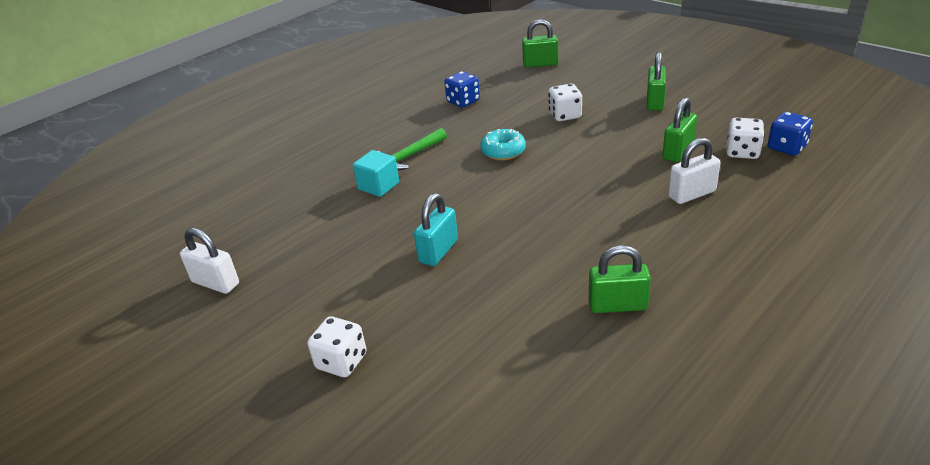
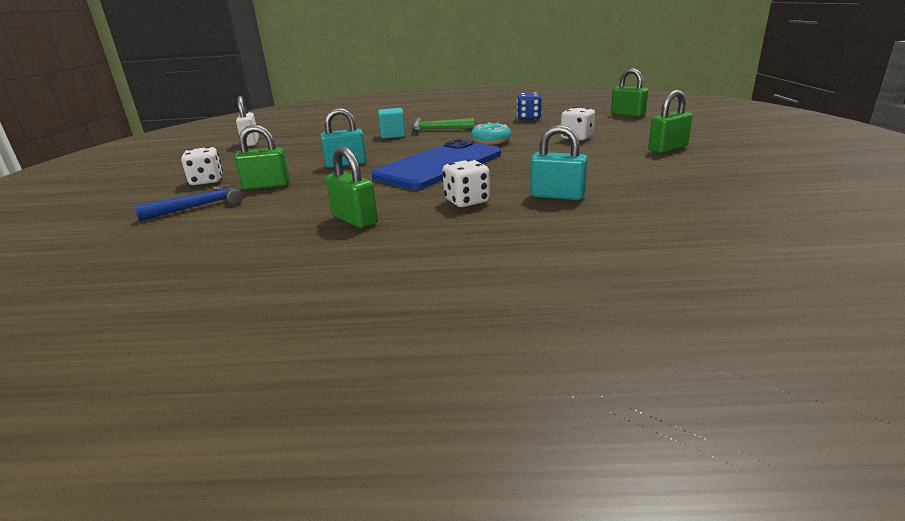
camera: 45 degrees right, 10 degrees down
(437, 389) = (199, 206): none -> blue hammer
(533, 206) = (439, 165): none -> blue phone
(678, 152) = (611, 174): green padlock -> green padlock (267, 186)
(692, 194) = (557, 196): white padlock -> turquoise padlock
(742, 152) = (670, 191): white dice -> white dice (467, 201)
(786, 147) = (727, 202): blue dice -> none

